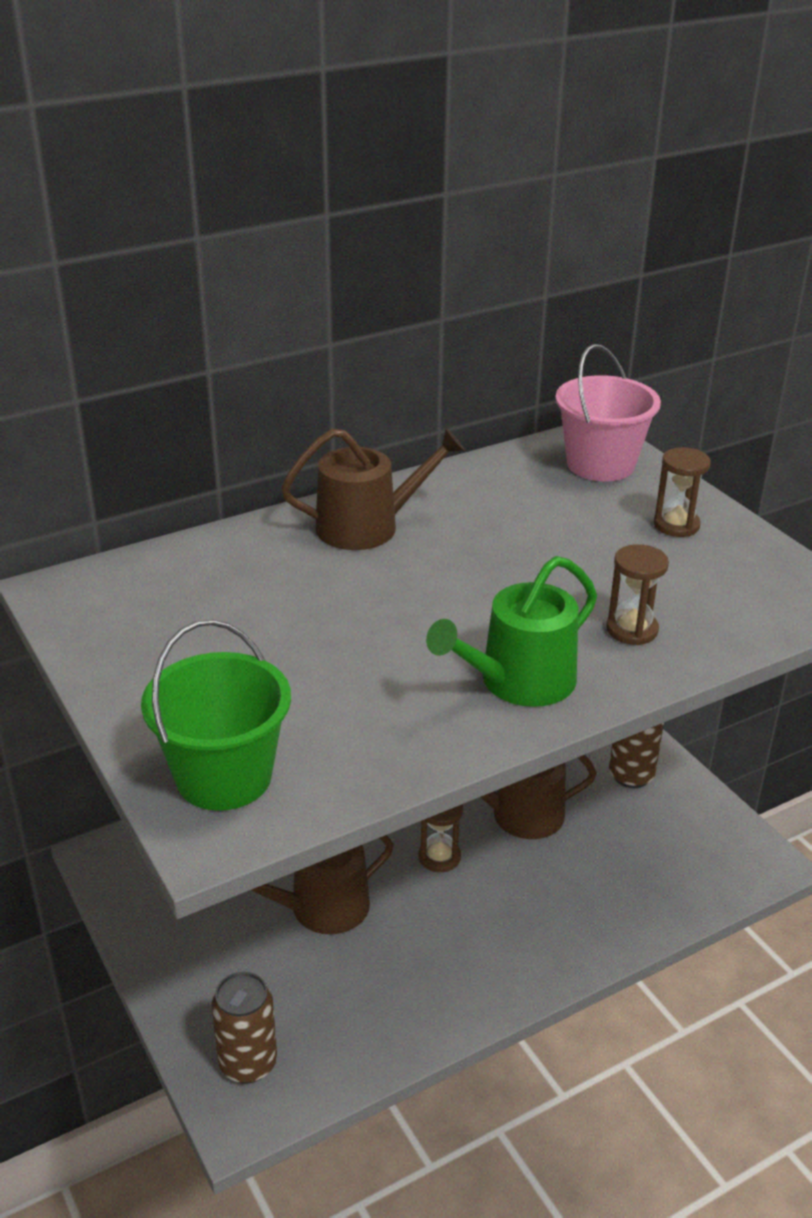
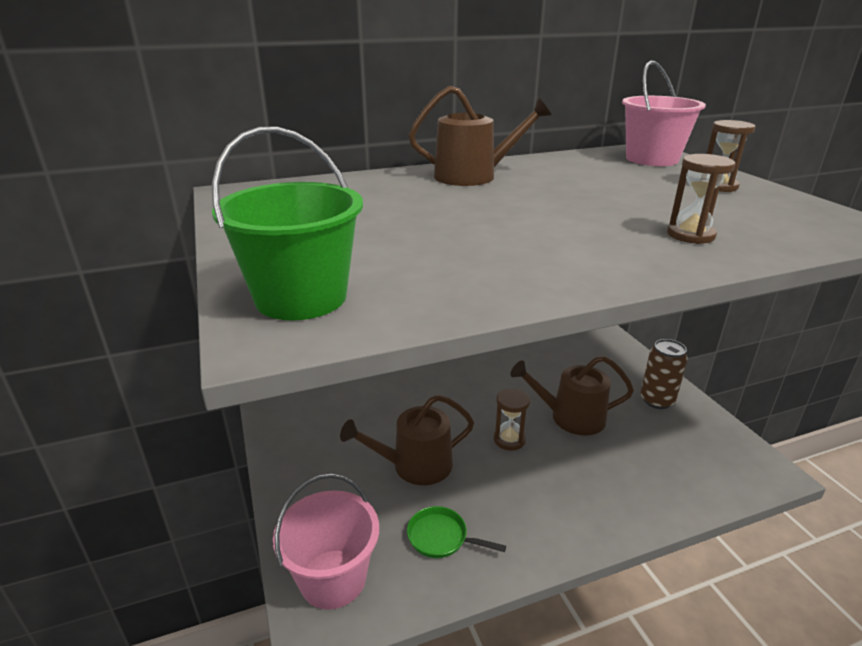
camera: 10 degrees right, 5 degrees down
(248, 1063) = (333, 578): brown can -> pink bucket
(369, 997) = (441, 537): none -> green pan
(519, 682) = (588, 258): green watering can -> none

